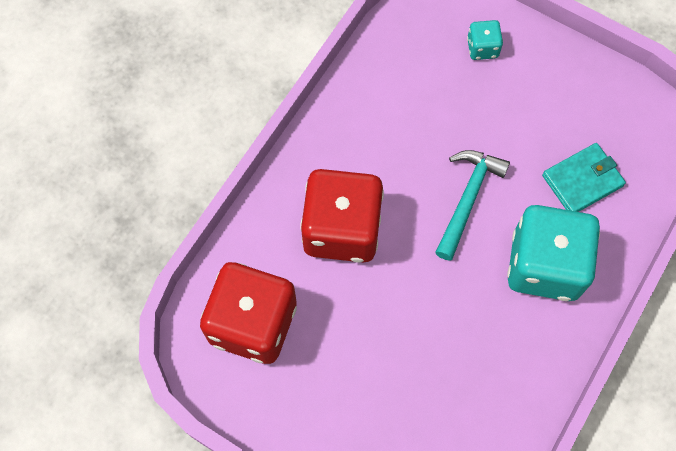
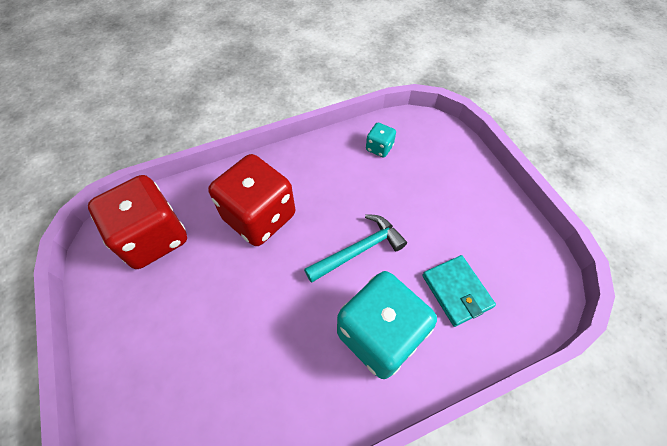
camera: 35 degrees right, 10 degrees down
(482, 48) = (444, 164): turquoise dice -> turquoise dice (379, 148)
(582, 181) = (456, 291): turquoise wallet -> turquoise wallet turned 60 degrees clockwise

